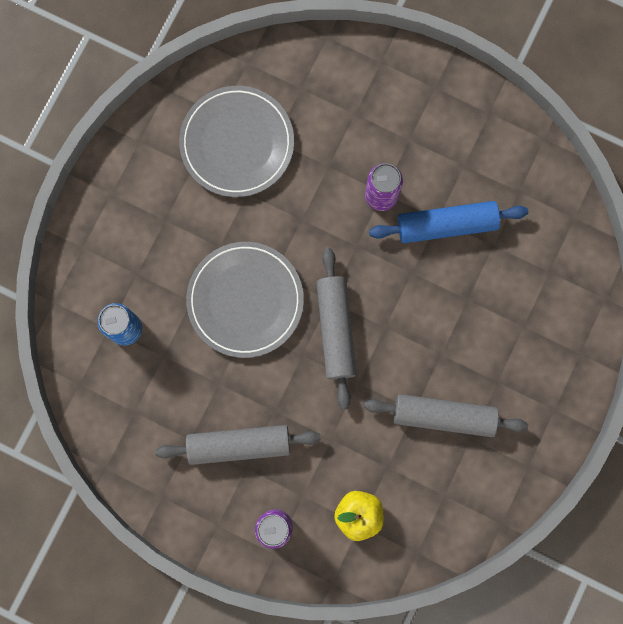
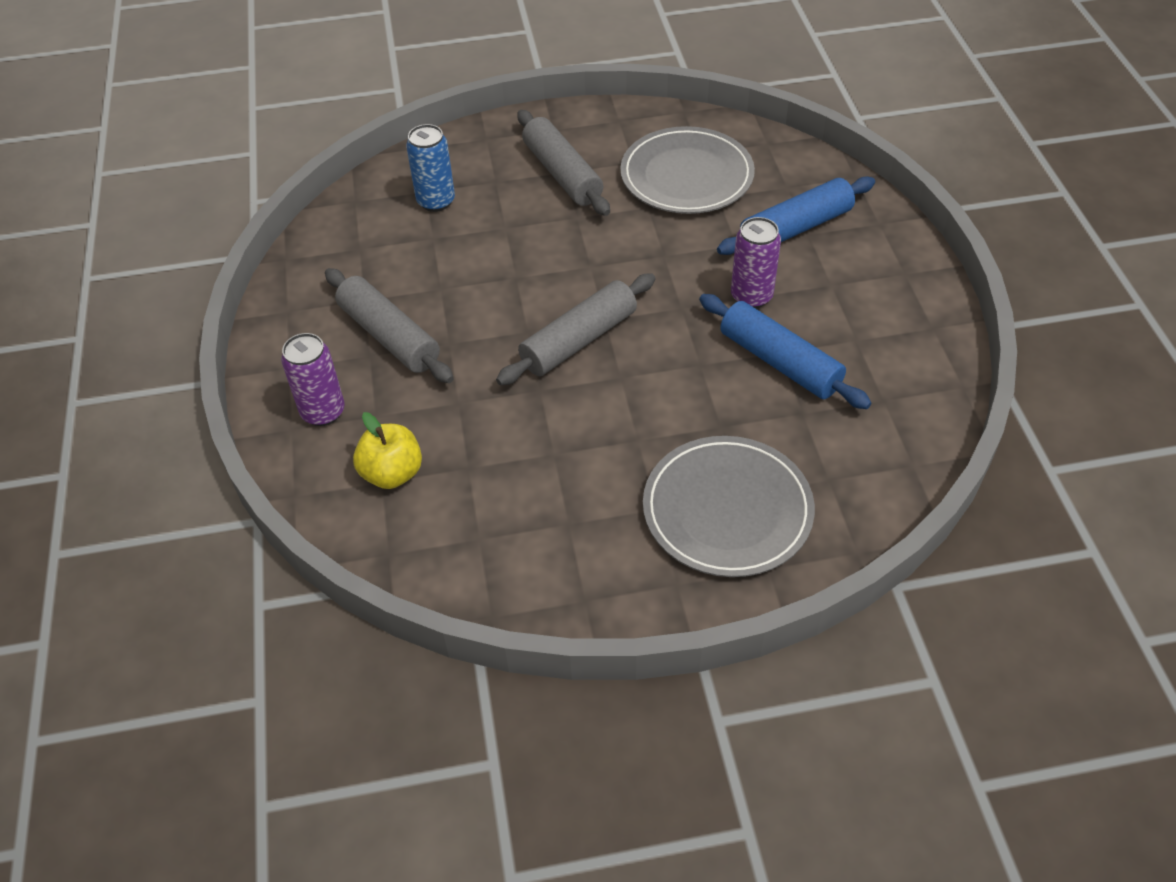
camera: 55 degrees right, 30 degrees down
(245, 300) = (542, 261): grey plate -> grey plate (727, 510)
(343, 117) = (795, 228): none -> blue rolling pin
(444, 416) = (570, 483): grey rolling pin -> grey rolling pin (562, 174)

